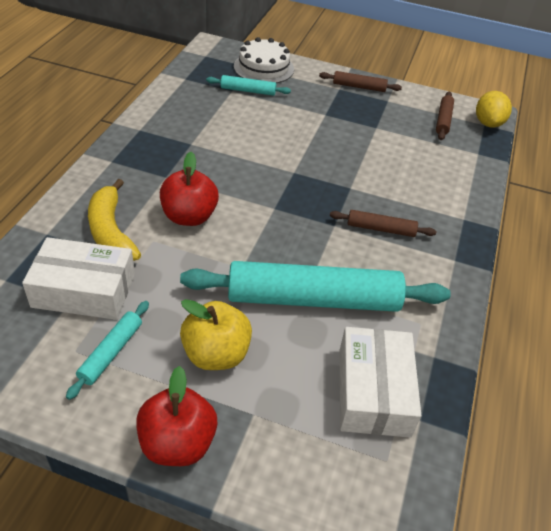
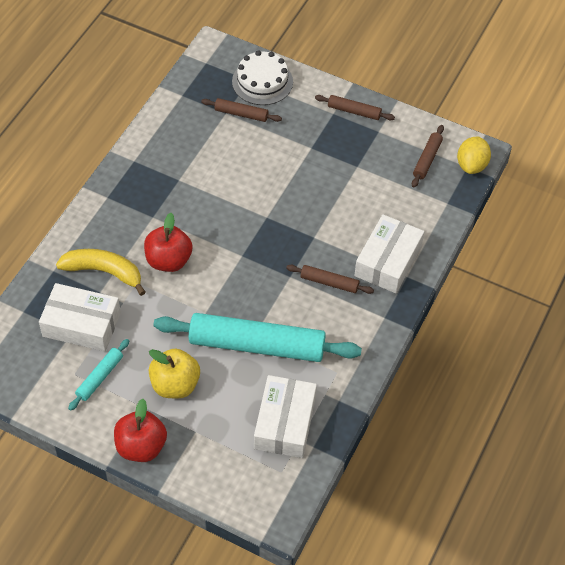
camera: 10 degrees right, 10 degrees up
(111, 232) = (104, 272): yellow banana -> yellow banana turned 120 degrees clockwise
(248, 91) = (241, 114): turquoise rolling pin -> brown rolling pin
(438, 205) = (388, 261): none -> white box

